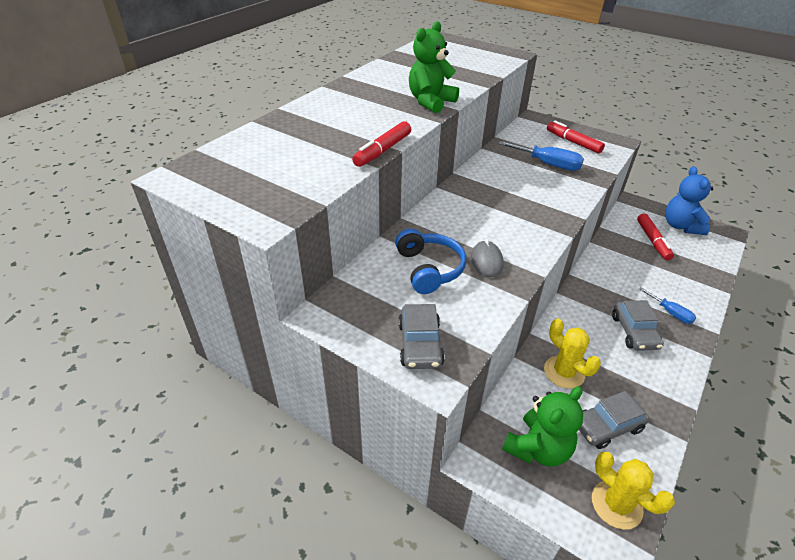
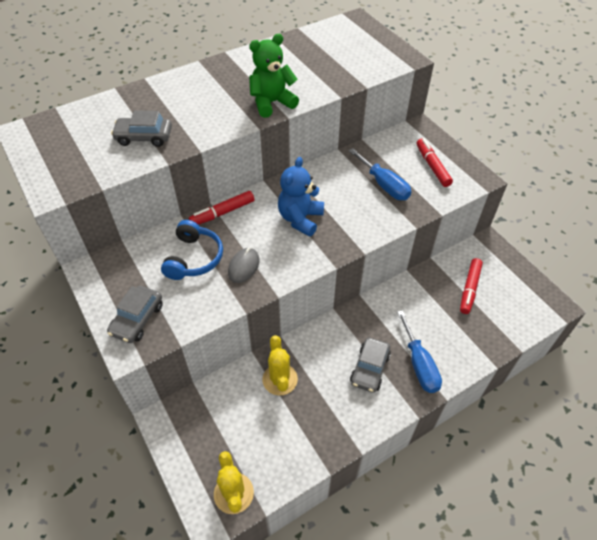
camera: 25 degrees right, 10 degrees up
(382, 150) = (186, 147): red marker -> red marker (222, 213)
(538, 448) = (211, 429): green teddy bear -> none
(607, 426) = (277, 435): grey car -> grey car (144, 137)
(670, 313) = (419, 364): blue screwdriver -> blue screwdriver, size x1.64
(681, 226) = (514, 283): blue teddy bear -> blue teddy bear (300, 219)

